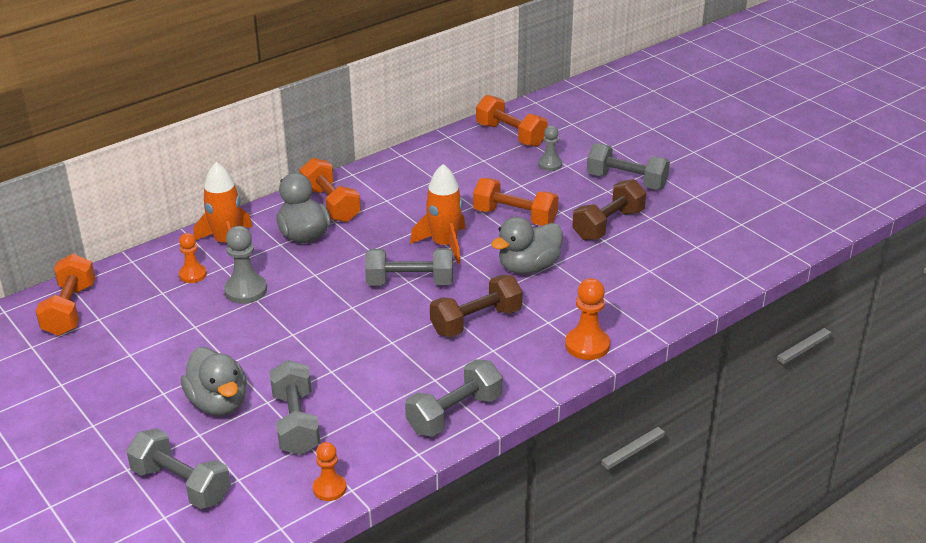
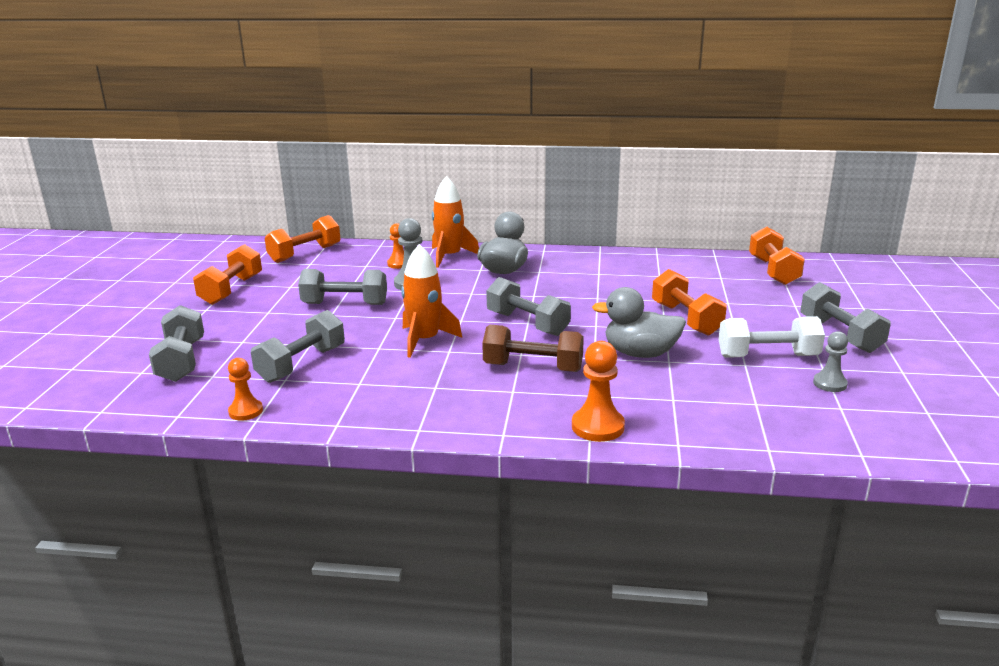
camera: 45 degrees right, 10 degrees down
(218, 403) = (283, 331): grey duck -> none
(331, 205) = (553, 262): orange dumbbell -> orange dumbbell (231, 290)
(444, 244) = (595, 313): orange rocket -> orange rocket (425, 340)
(454, 414) = (407, 415): grey dumbbell -> grey dumbbell (345, 304)
(550, 164) = (778, 299): grey pawn -> grey pawn (829, 384)
(608, 225) = (767, 356): brown dumbbell -> white dumbbell

